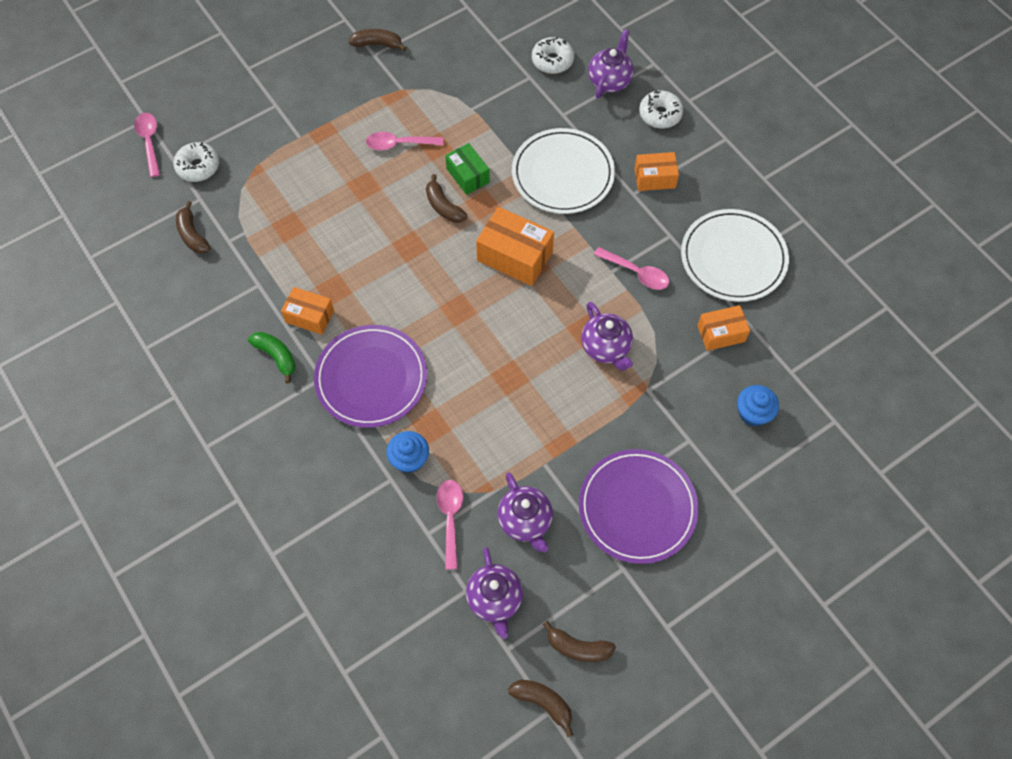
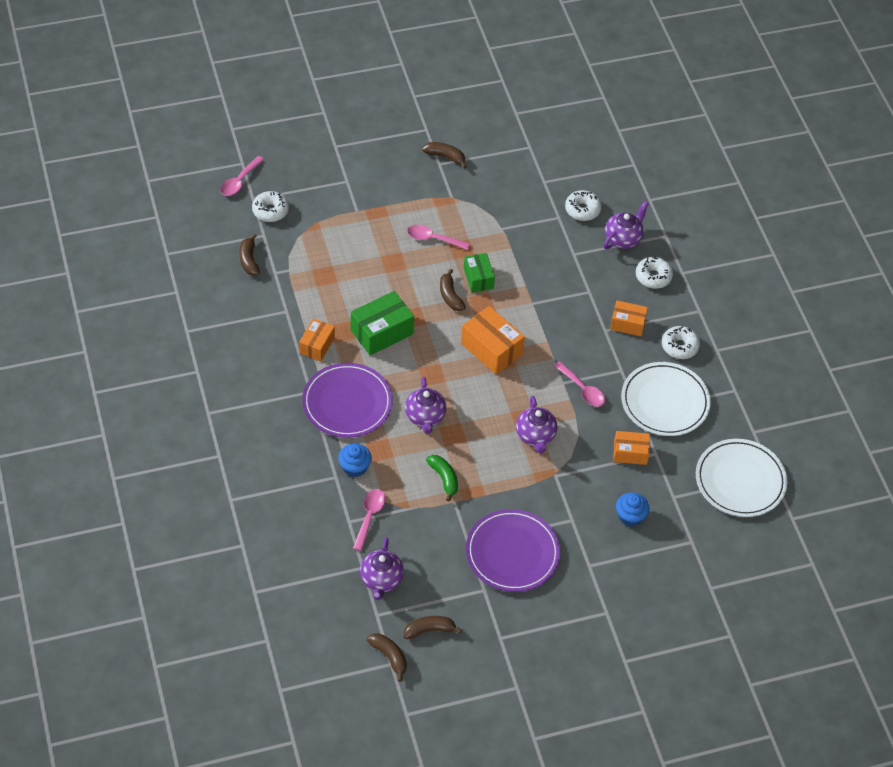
camera: 15 degrees right, 10 degrees down
(149, 142) = (239, 181): pink spoon -> pink spoon turned 150 degrees counterclockwise
(276, 356) = (282, 366): green banana -> green banana (444, 478)
(309, 316) = (317, 345): orange box -> orange box turned 75 degrees clockwise
(380, 275) = (381, 332): none -> green box
(525, 521) = (424, 536): purple teapot -> purple teapot (425, 417)
(563, 174) = (554, 299): white plate -> white plate (740, 480)
(578, 648) = (429, 630): brown banana -> brown banana turned 135 degrees clockwise
(722, 187) = (679, 346): none -> white donut

